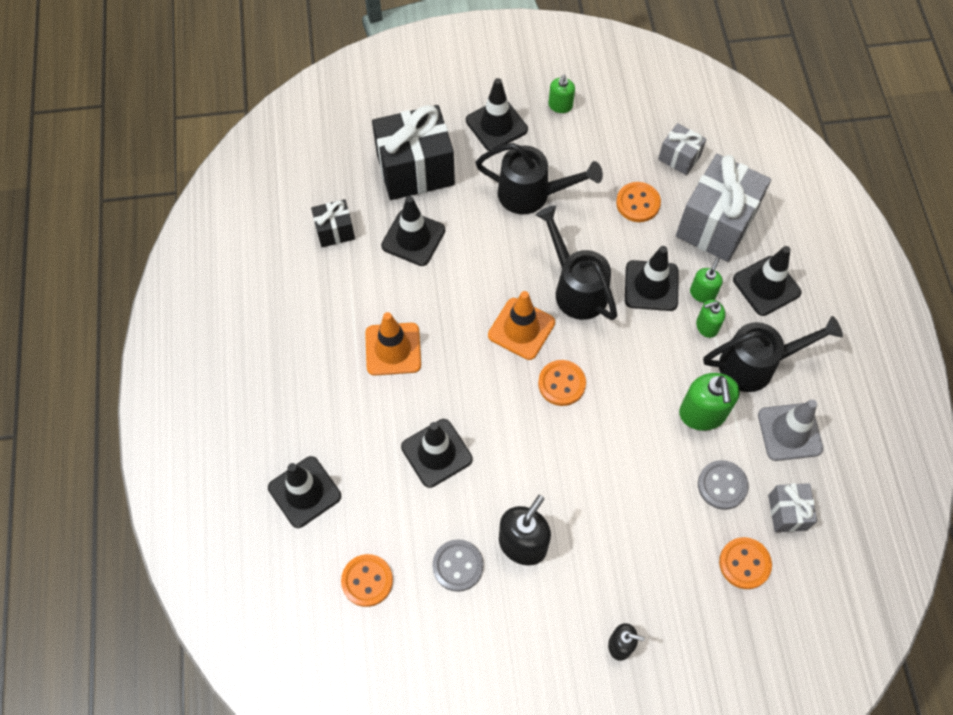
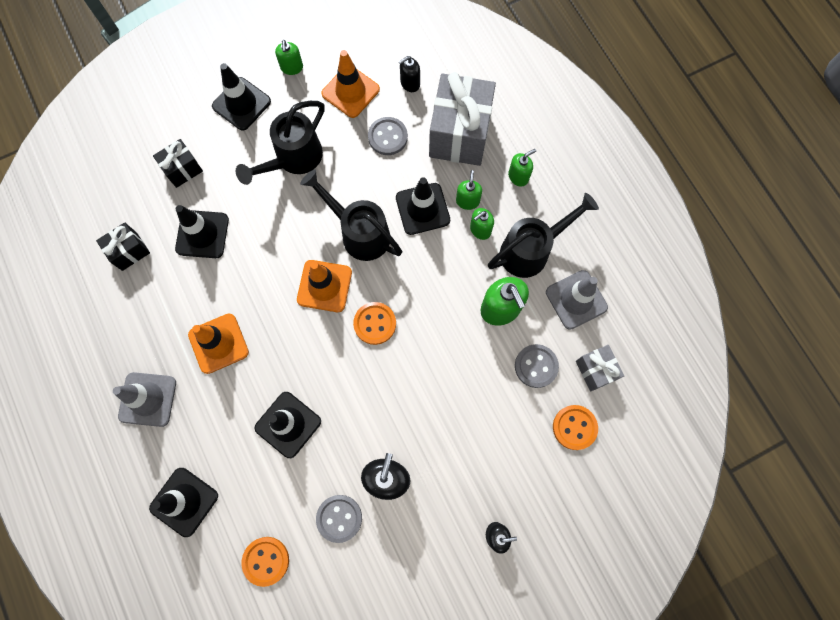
camera: 20 degrees left, 10 degrees up
(303, 379) = (147, 399): none -> grey traffic cone
(415, 170) = (183, 169): black gift -> black gift, size x0.50
(532, 194) = (293, 159): black watering can -> black watering can turned 135 degrees clockwise
(613, 147) = (350, 91): none -> orange traffic cone
(638, 203) = (387, 137): orange button -> grey button
(679, 157) = (410, 83): grey gift -> black soap dispenser
(766, 286) = (518, 176): black traffic cone -> green soap dispenser

